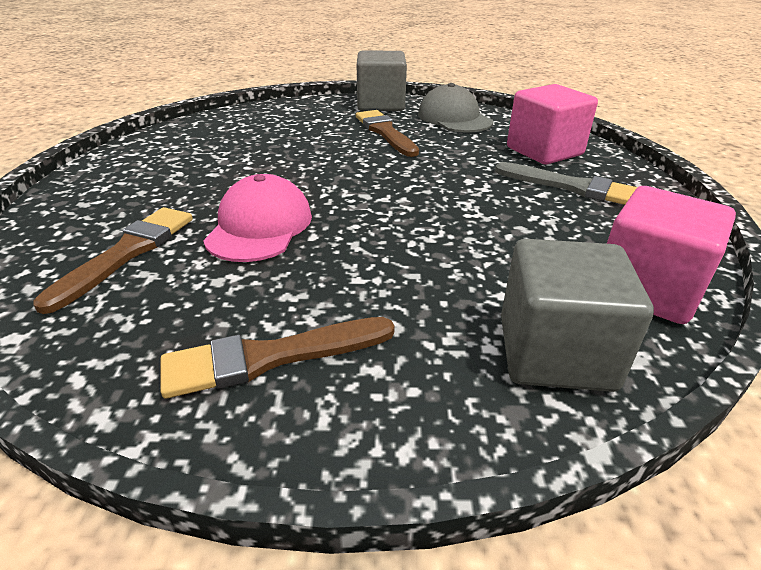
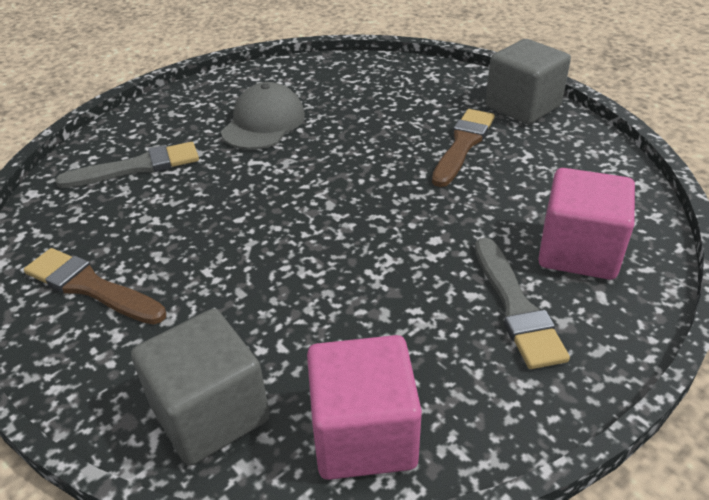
camera: 50 degrees right, 5 degrees up
(127, 253) = (137, 167): brown brush -> grey brush
(260, 226) = (224, 190): pink cap -> none
(454, 118) = (565, 159): grey cap -> grey cap (263, 123)

